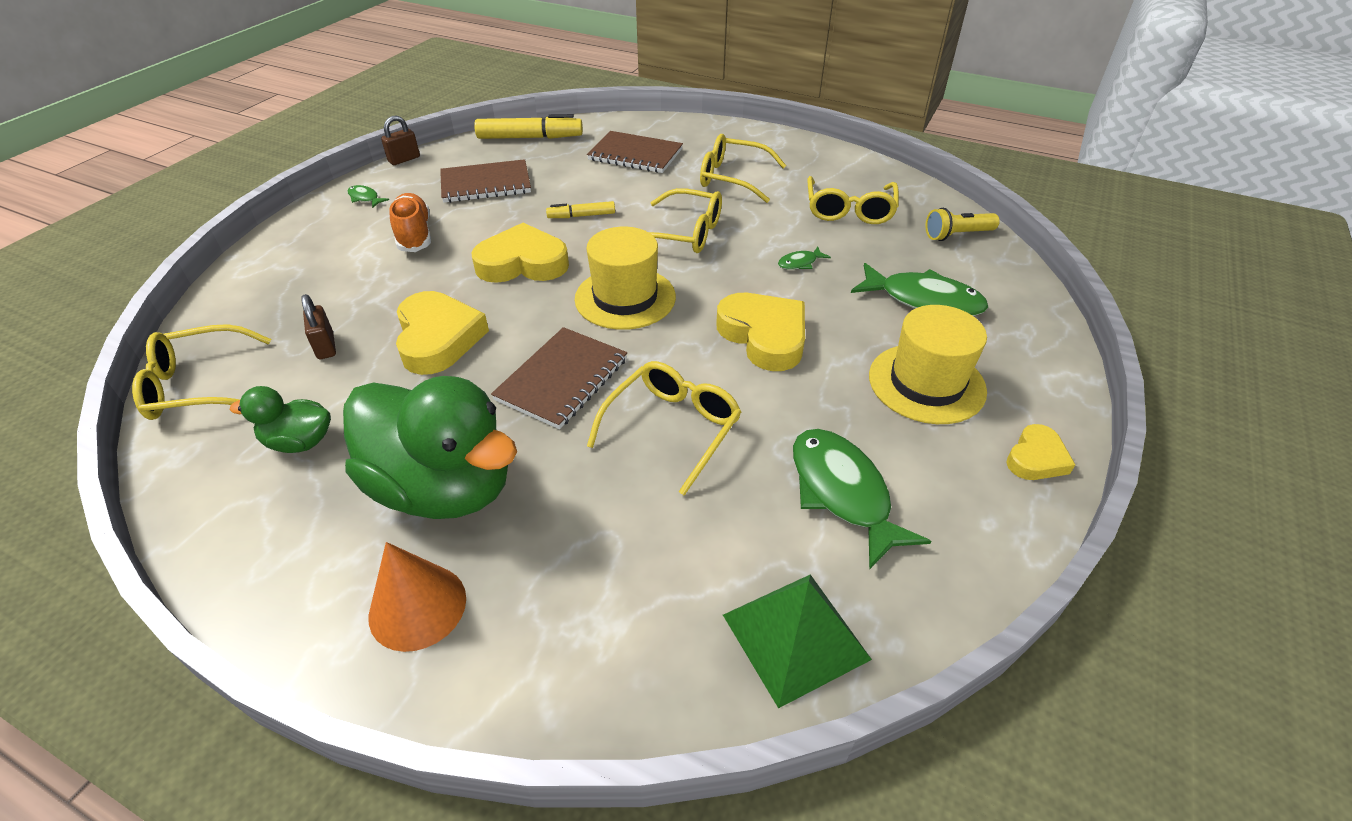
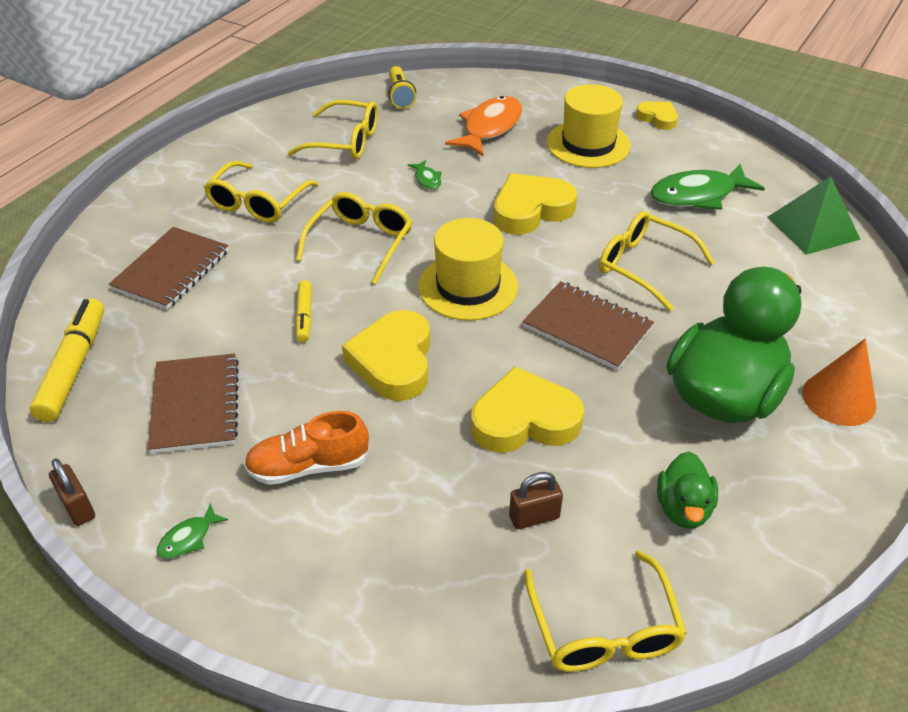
camera: 85 degrees left, 0 degrees up
(923, 300) = (489, 128): green fish -> orange fish

